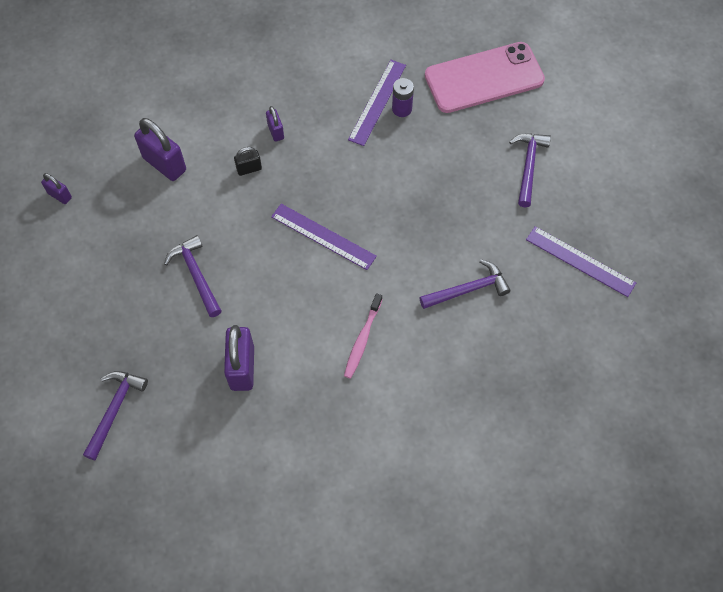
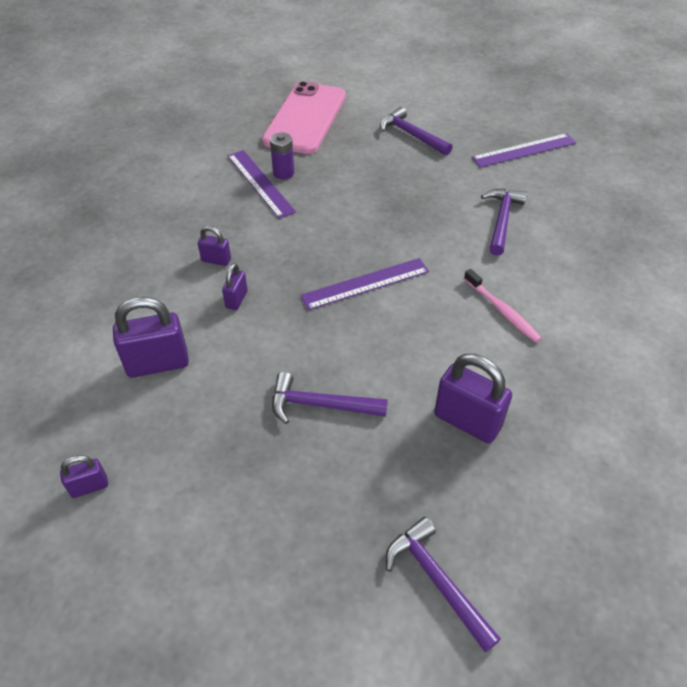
camera: 55 degrees left, 15 degrees down
(249, 169) = (236, 299): black padlock -> purple padlock

